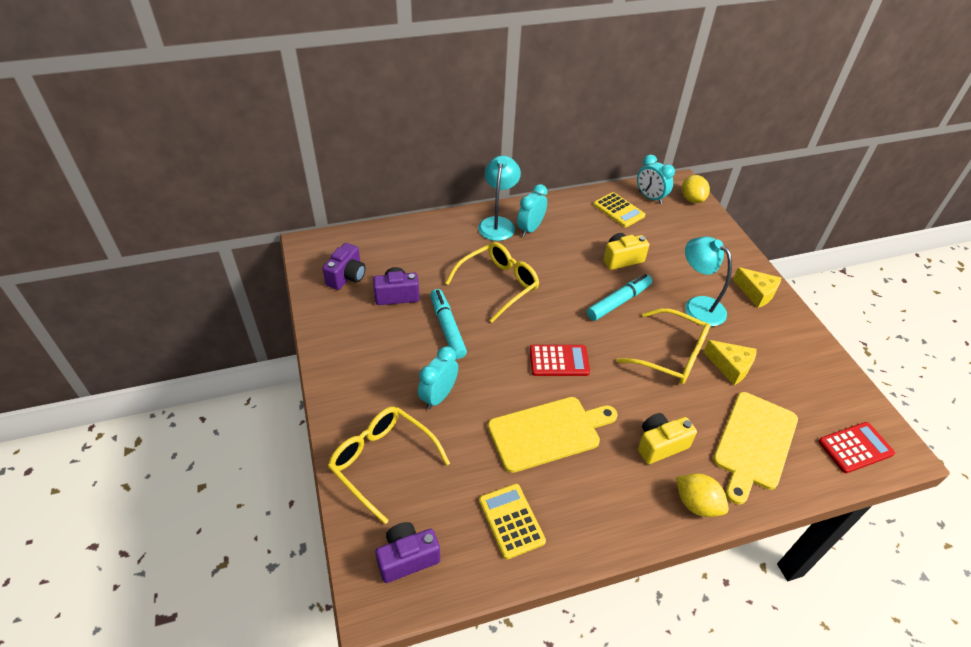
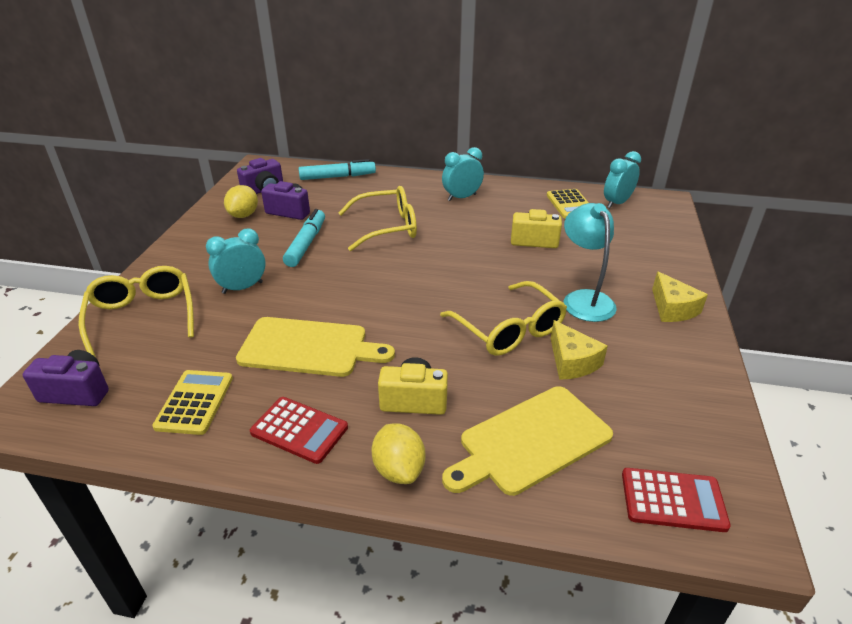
camera: 30 degrees right, 10 degrees down
(498, 223) = (434, 187): turquoise lamp -> none
(559, 361) = (382, 297): red calculator -> red calculator (299, 430)
(618, 302) = (495, 271): turquoise marker -> turquoise marker (337, 177)
(650, 197) = (617, 203): turquoise clock -> turquoise clock turned 60 degrees clockwise
(692, 199) = (666, 214): yellow lemon -> yellow lemon (244, 215)

